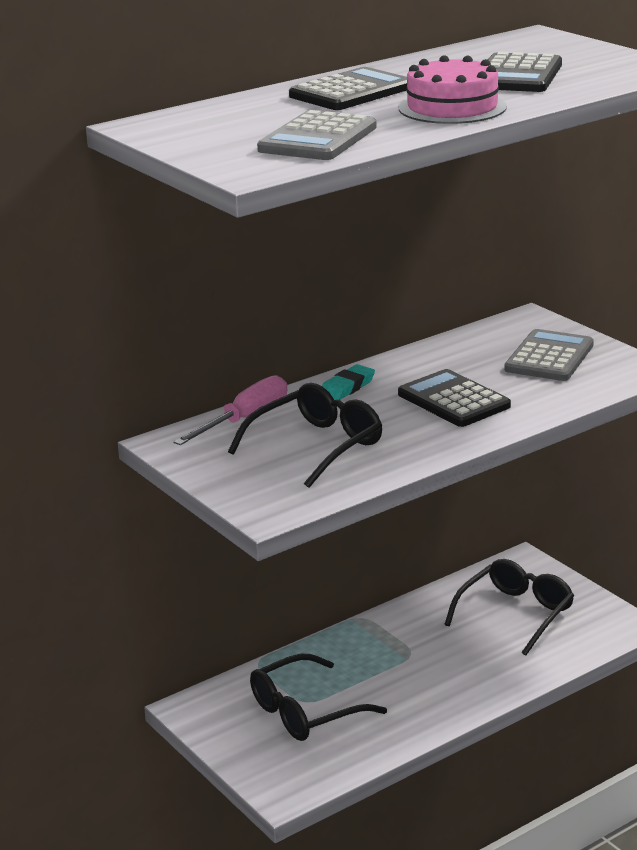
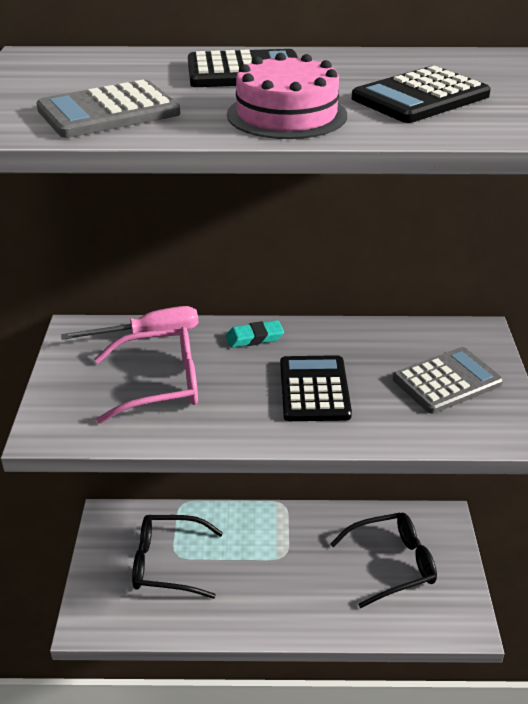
camera: 35 degrees right, 10 degrees up
(316, 446) = (159, 385): black glasses -> pink glasses

